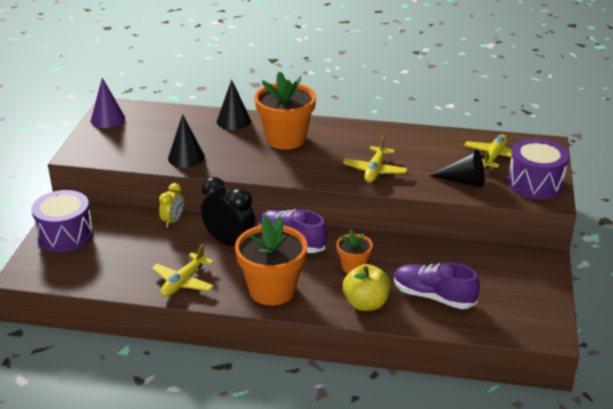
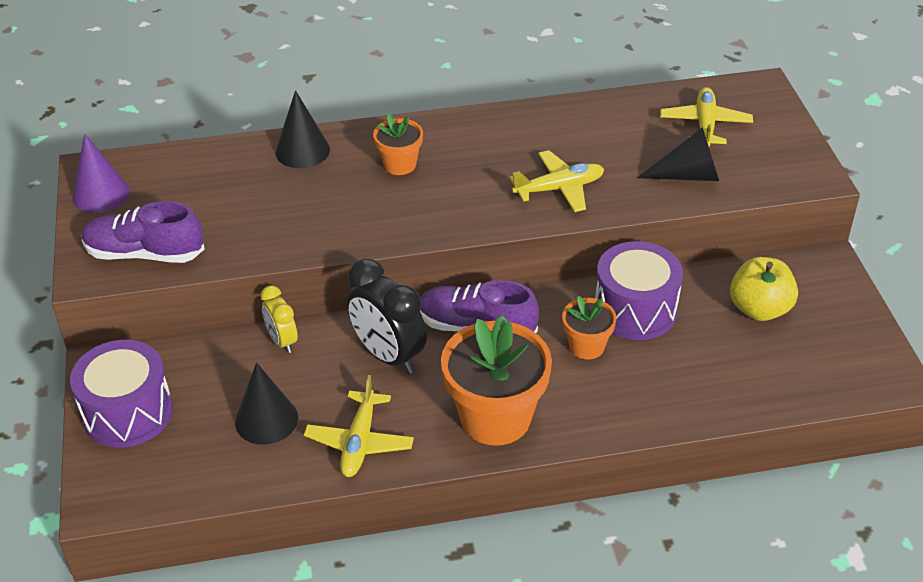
camera: 20 degrees left, 10 degrees up
(173, 221) = (282, 341): yellow clock -> yellow clock turned 150 degrees clockwise
(186, 157) = (269, 235): black cone -> black cone (266, 419)
(229, 243) = (388, 355): black clock -> black clock turned 150 degrees counterclockwise
(285, 139) = (399, 164): orange flower pot -> orange flower pot, size x0.53
(366, 304) = (636, 402): yellow apple -> yellow apple (759, 309)
(375, 171) = (559, 188): yellow plane -> yellow plane turned 105 degrees counterclockwise
(433, 297) = (718, 364): purple shoe -> purple shoe (145, 254)
(535, 184) = (782, 156): purple drum -> purple drum (635, 310)

